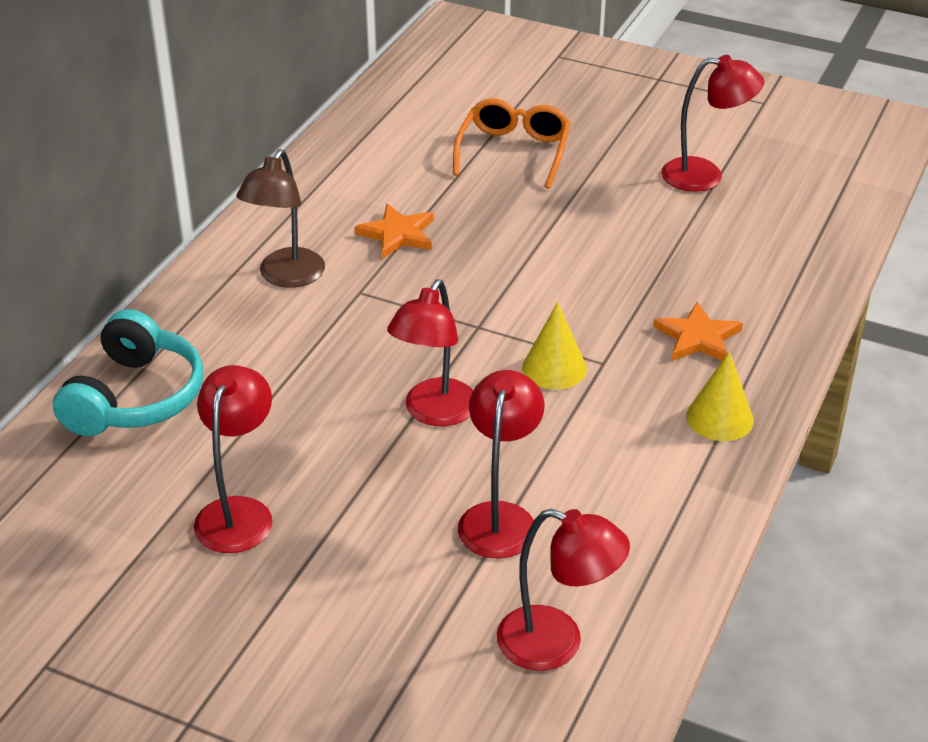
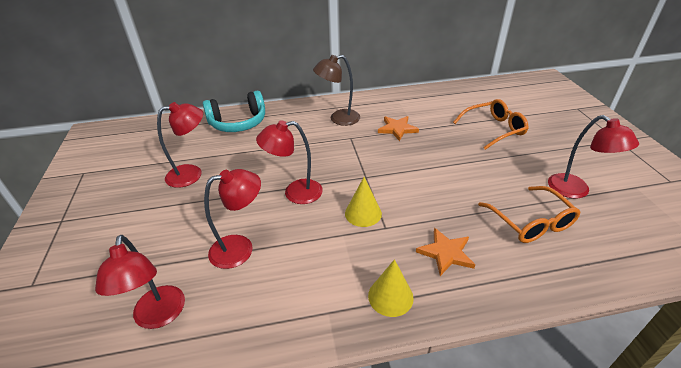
camera: 55 degrees right, 0 degrees up
(718, 243) = (531, 222): none -> orange glasses

